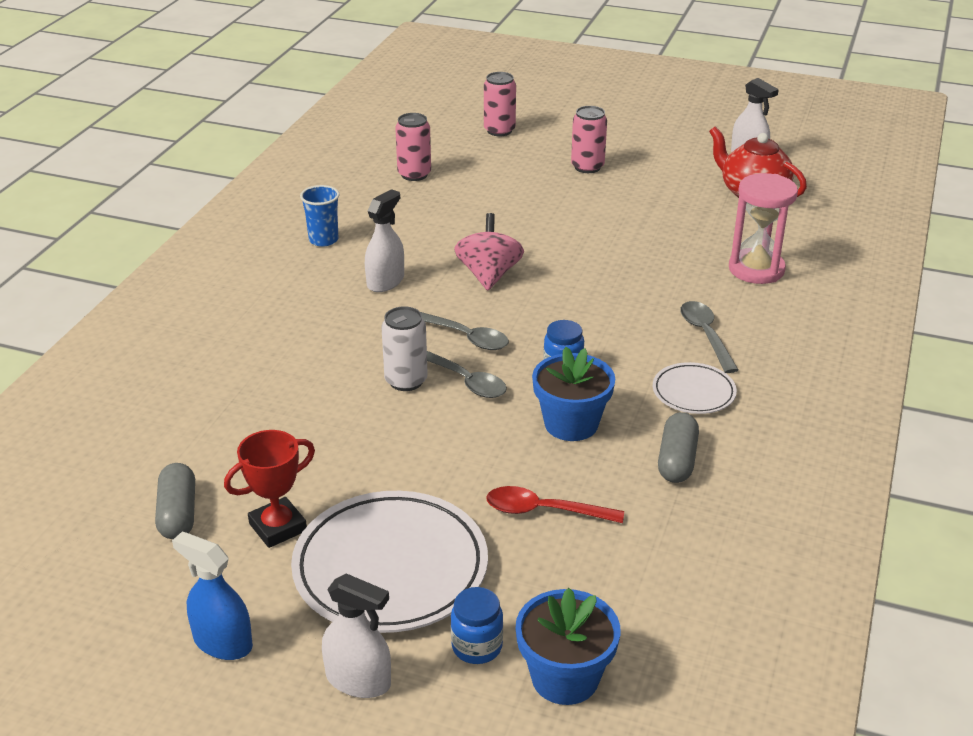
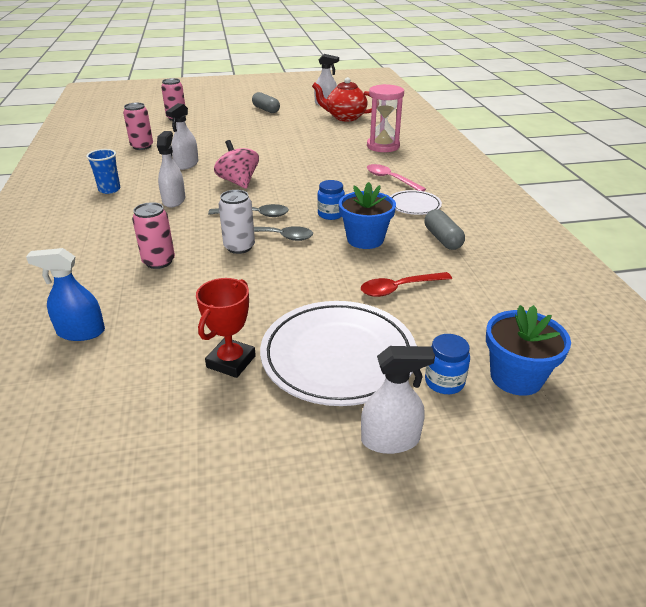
camera: 30 degrees left, 0 degrees up
(178, 514) = (141, 382): grey capsule -> grey capsule (266, 110)
(222, 642) = (261, 460): blue spray bottle -> blue spray bottle (81, 332)
(446, 224) = (186, 164): none -> white spray bottle
(587, 167) = (245, 123): pink can -> pink can (159, 261)
(706, 335) = (390, 179): grey spoon -> pink spoon

